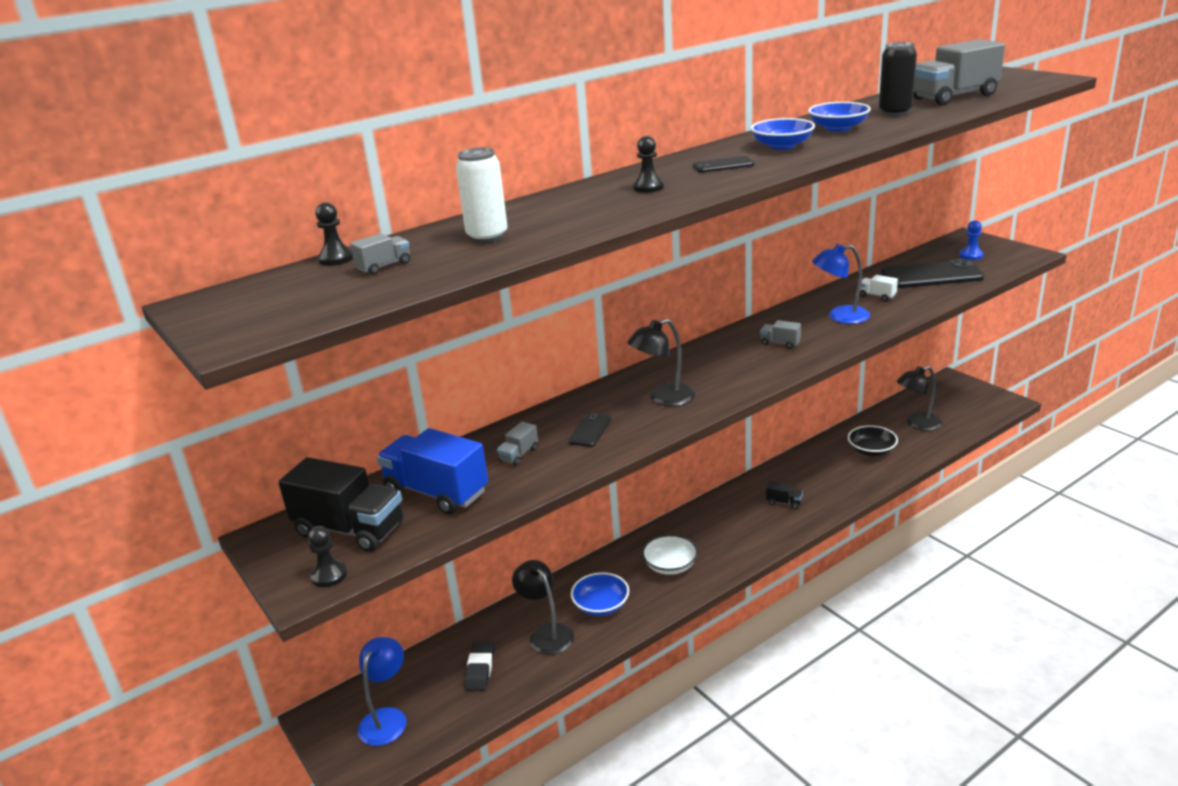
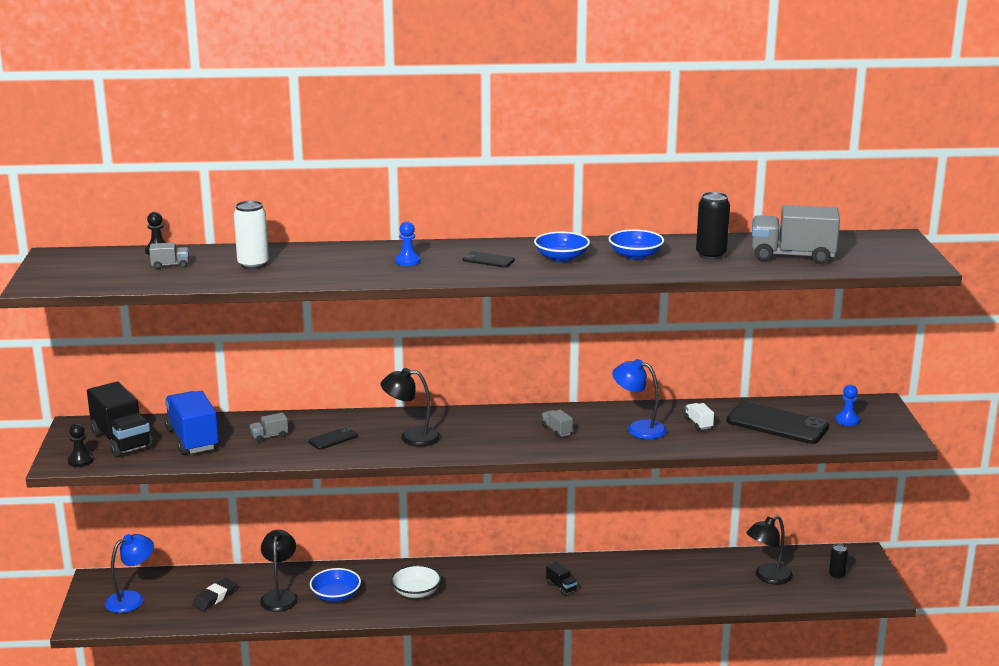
camera: 30 degrees right, 5 degrees down
(648, 187) = (407, 261): black pawn -> blue pawn
(871, 451) = (692, 581): black bowl -> none
(917, 424) = (767, 577): black lamp -> black lamp turned 45 degrees counterclockwise
(959, 402) = (836, 575): none -> black can

